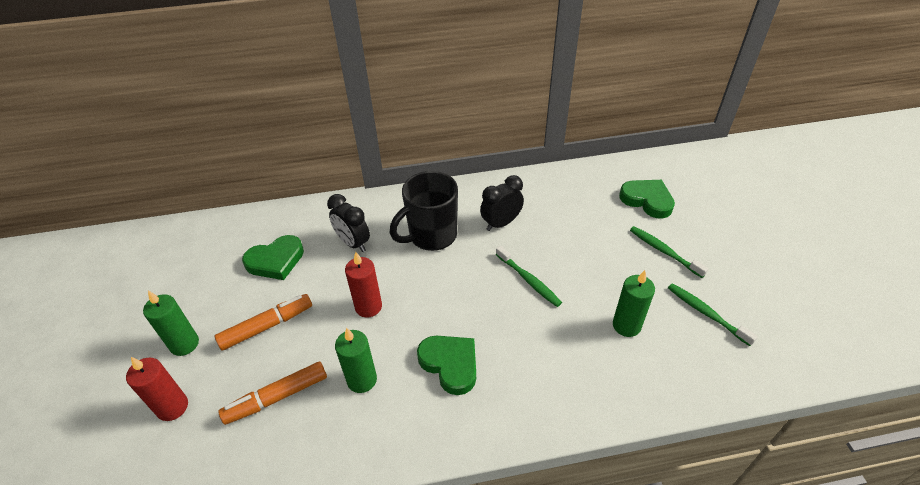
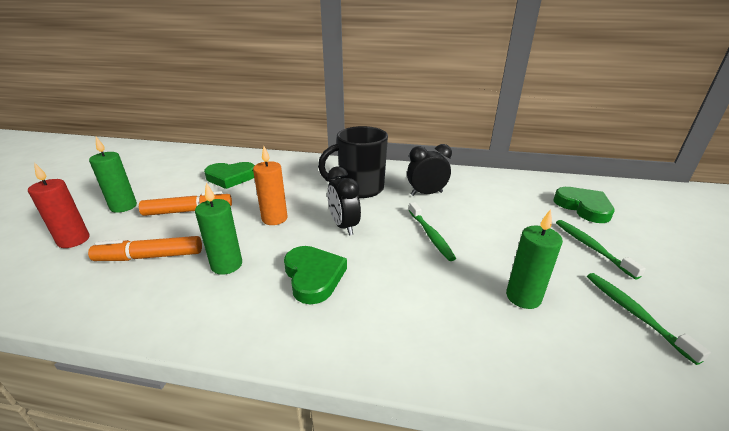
camera: 20 degrees right, 15 degrees down
(353, 243) = (295, 180): black clock -> black clock (344, 226)
(368, 307) = (274, 218): red candle -> orange candle

